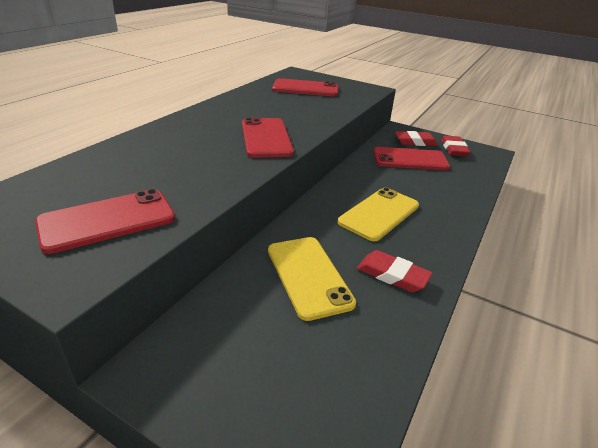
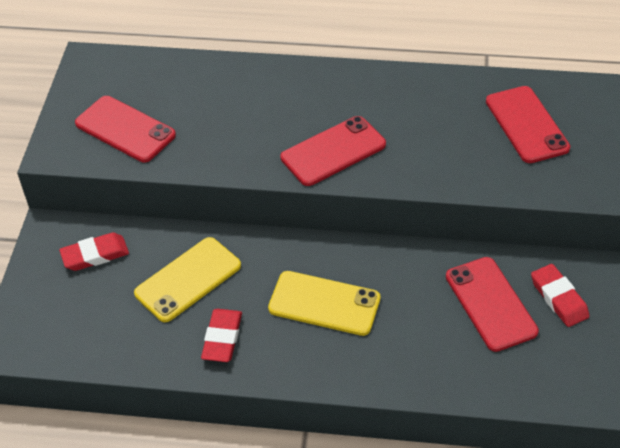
camera: 70 degrees right, 15 degrees up
(454, 149) = (572, 348): red eraser -> red eraser (95, 255)

